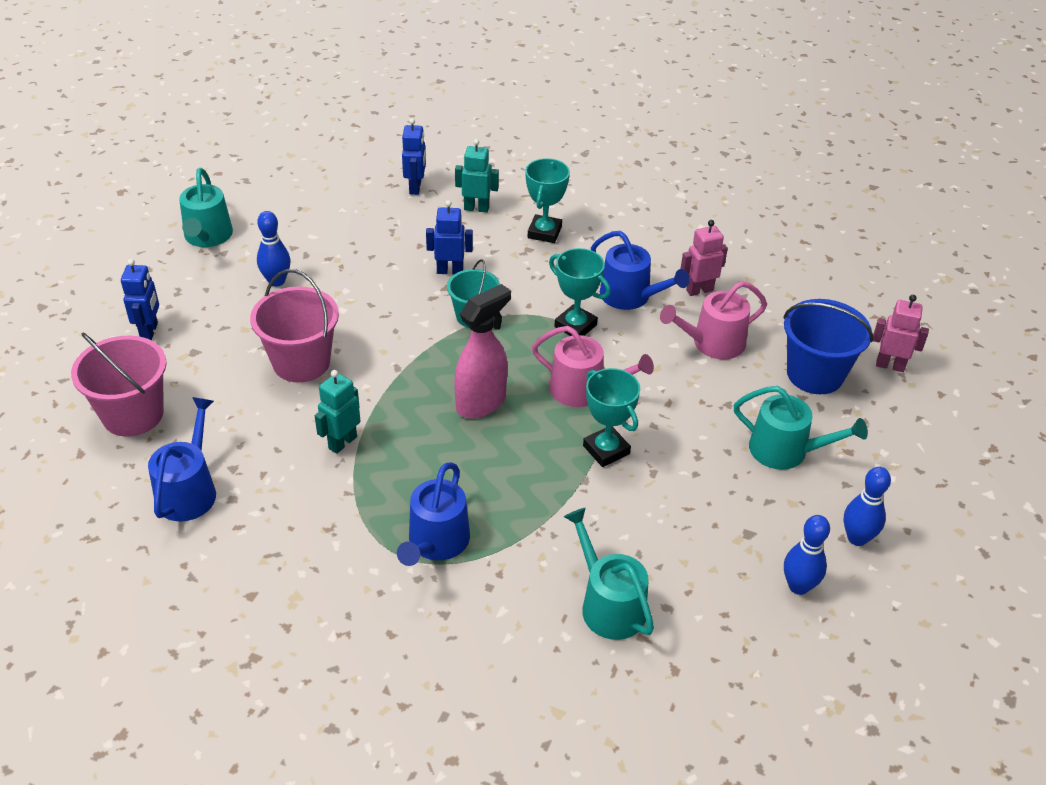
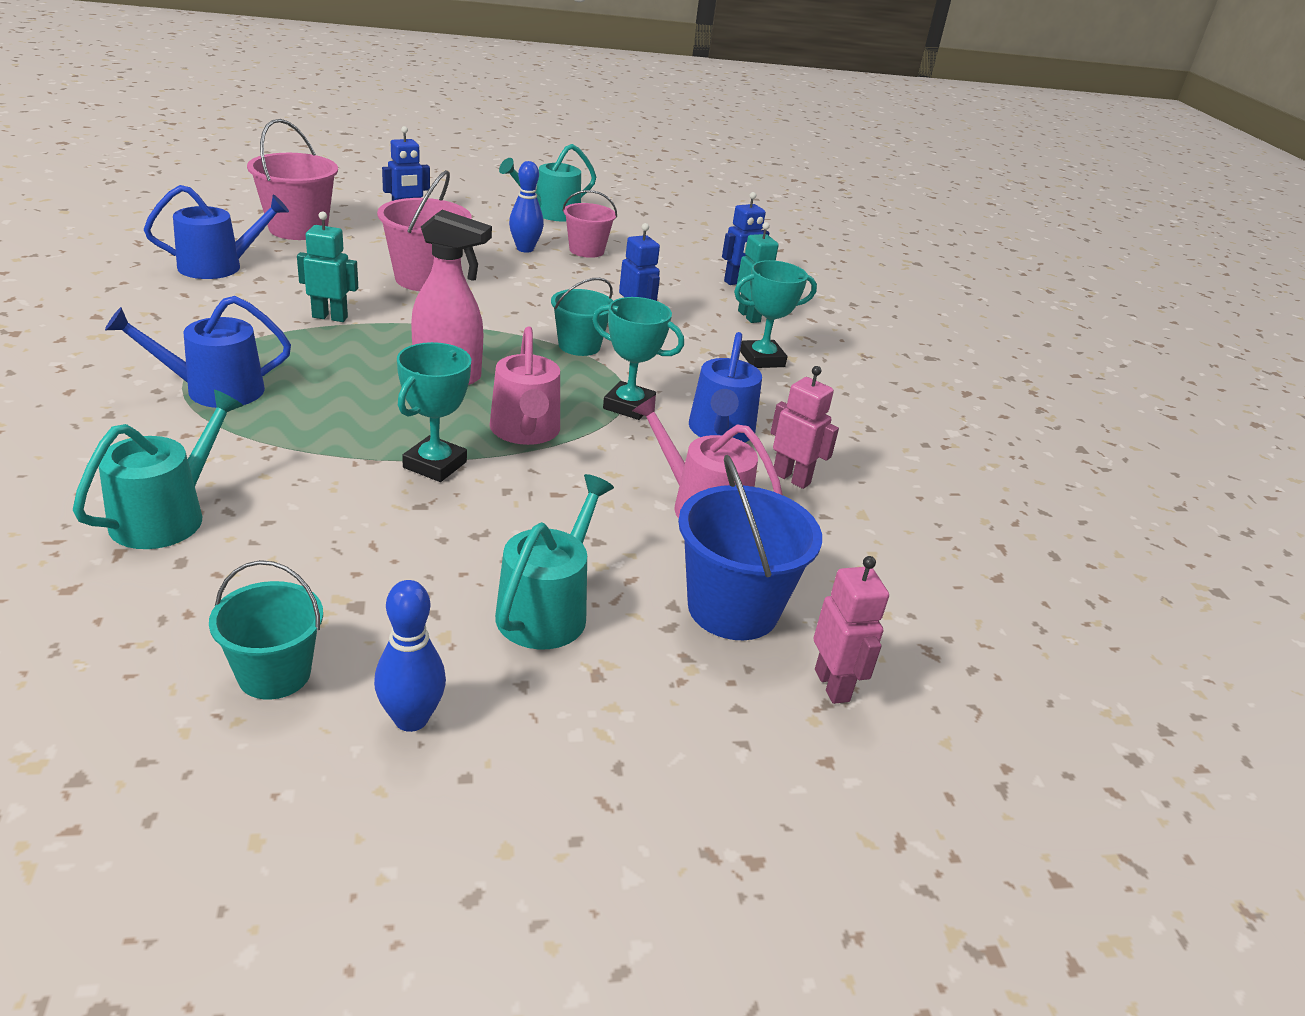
camera: 55 degrees right, 10 degrees down
(303, 246) = (586, 250): none -> pink bucket
(575, 326) = (628, 406): turquoise trophy -> turquoise trophy turned 75 degrees counterclockwise
(785, 451) = (547, 610): turquoise watering can -> turquoise watering can turned 150 degrees counterclockwise
(798, 586) = (274, 674): blue bowling pin -> turquoise bucket

